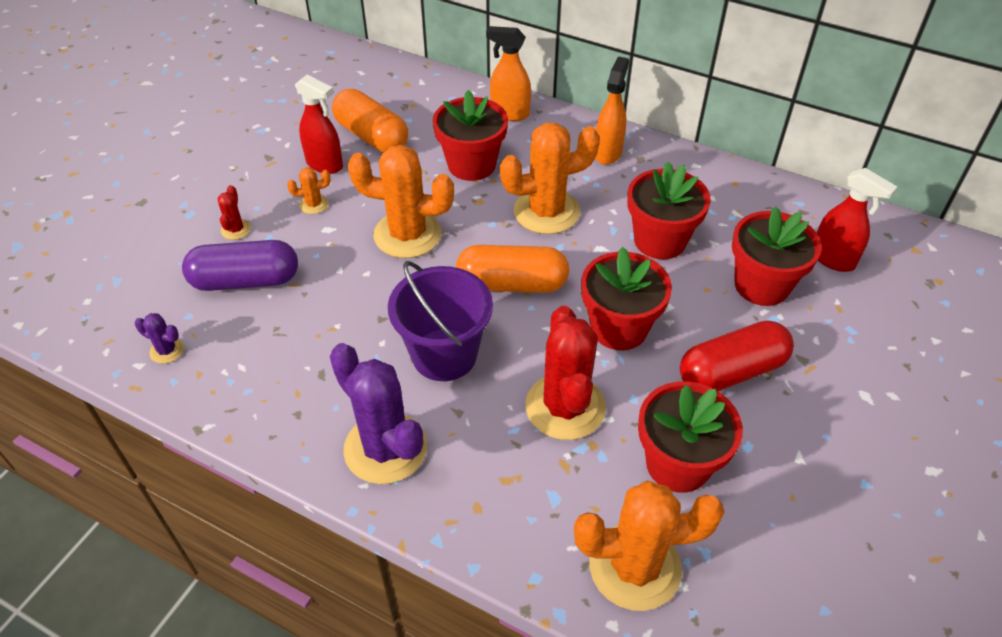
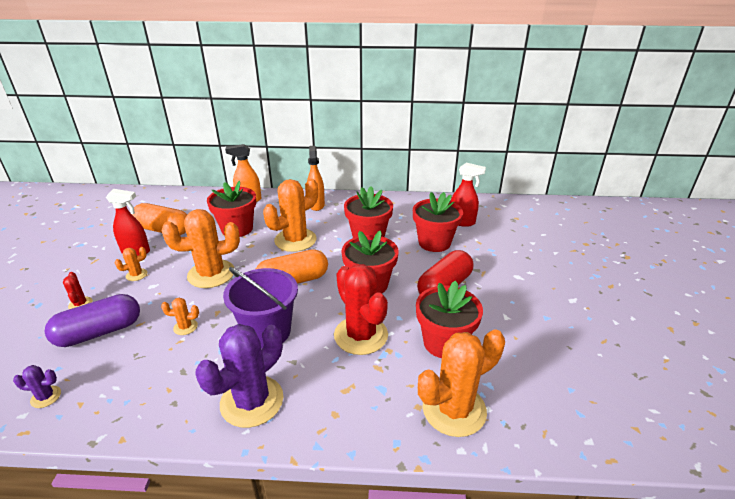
camera: 25 degrees left, 15 degrees down
(346, 309) = (185, 327): none -> orange cactus
(385, 448) = (252, 401): purple cactus -> purple cactus turned 75 degrees counterclockwise

